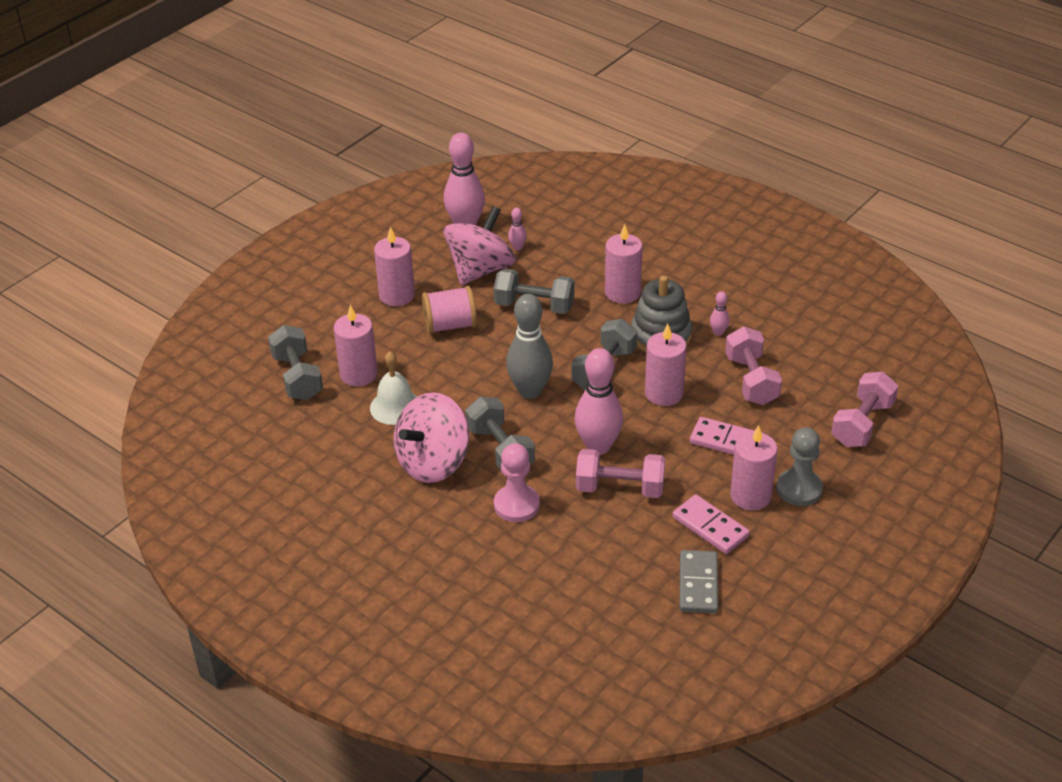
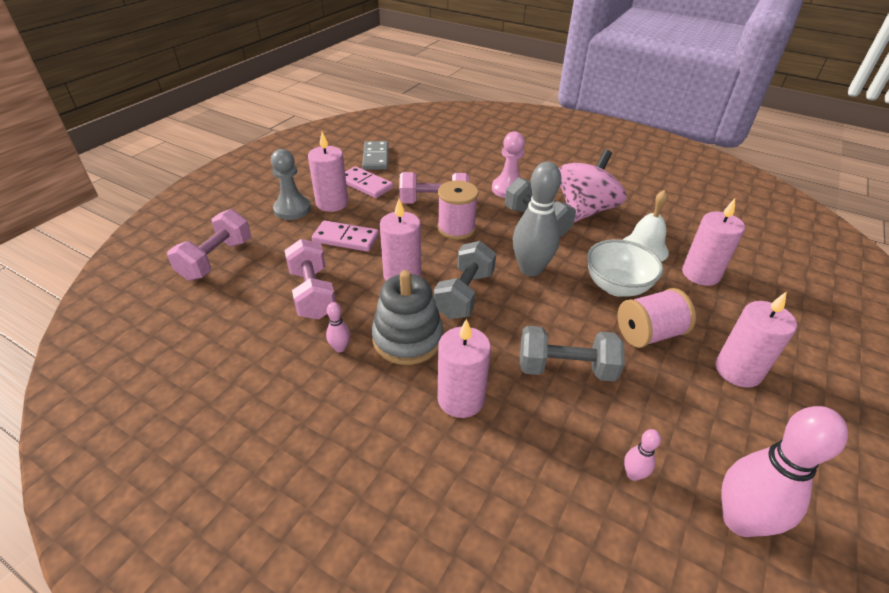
camera: 170 degrees right, 0 degrees up
(297, 377) = (754, 268): grey dumbbell -> none
(452, 367) = (616, 286): none -> white bowl
(480, 270) = (662, 422): pink spinning top -> none
(598, 446) = (456, 228): pink bowling pin -> pink spool

